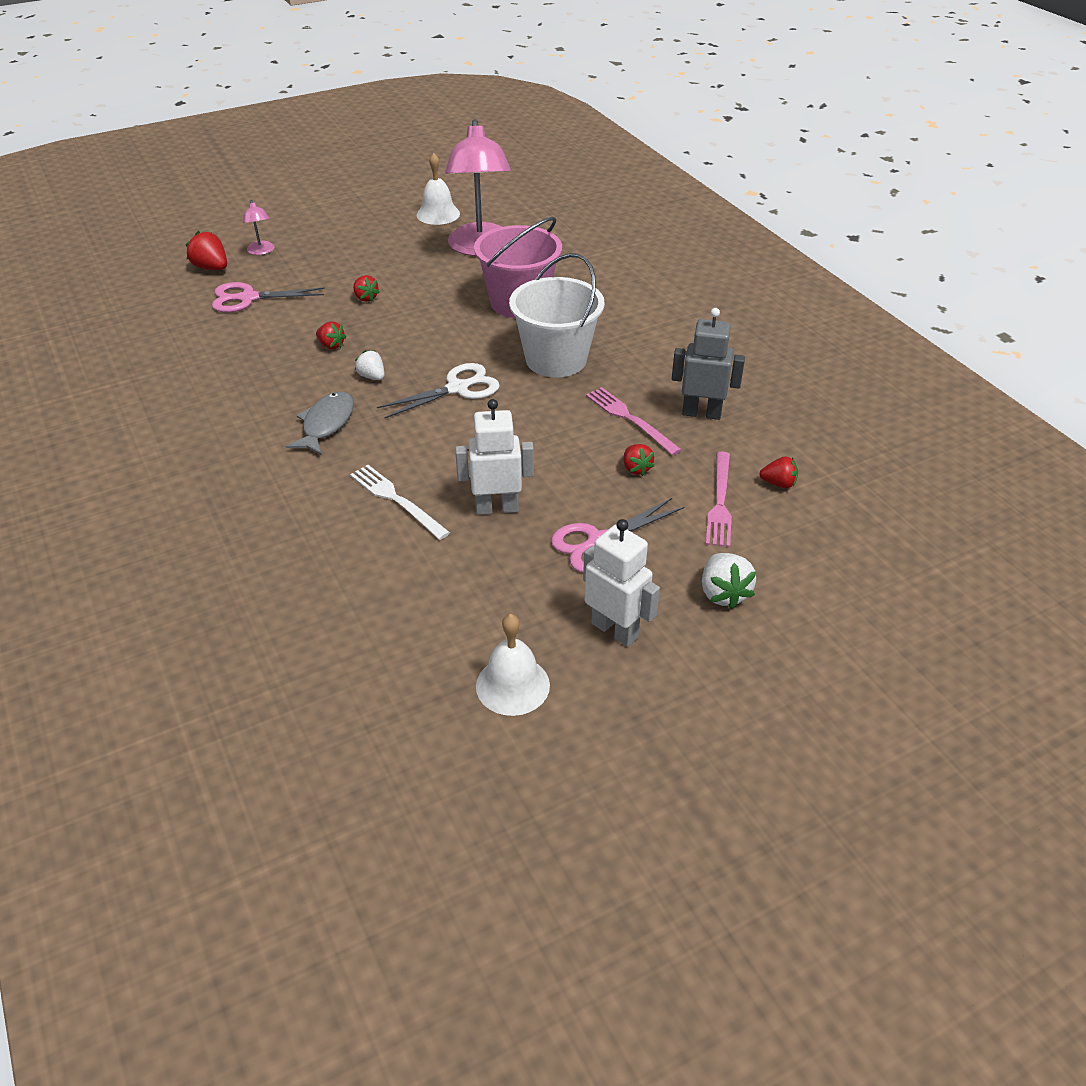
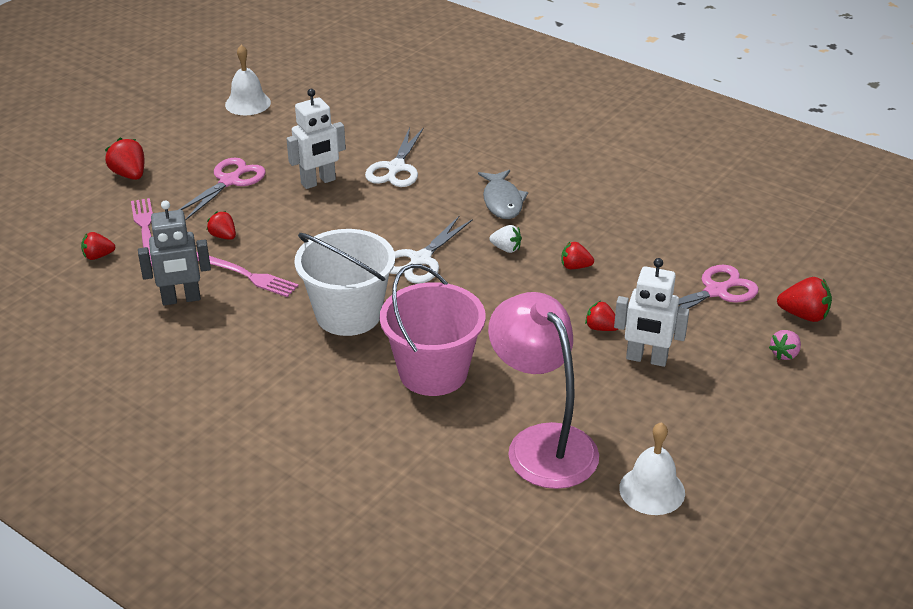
camera: 155 degrees right, 5 degrees down
(261, 251) = (784, 354): pink lamp -> pink strawberry
(396, 500) = (396, 168): white fork -> white scissors
(615, 630) = (197, 139): white robot -> white robot (646, 359)
(723, 593) = (129, 175): white strawberry -> red strawberry

